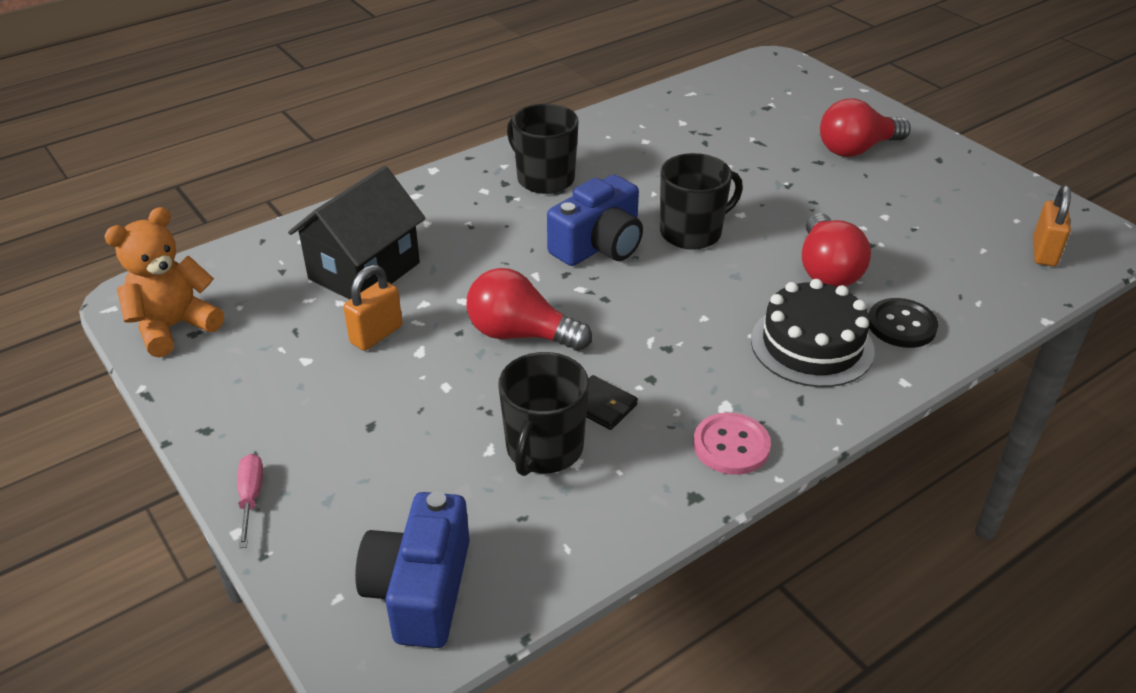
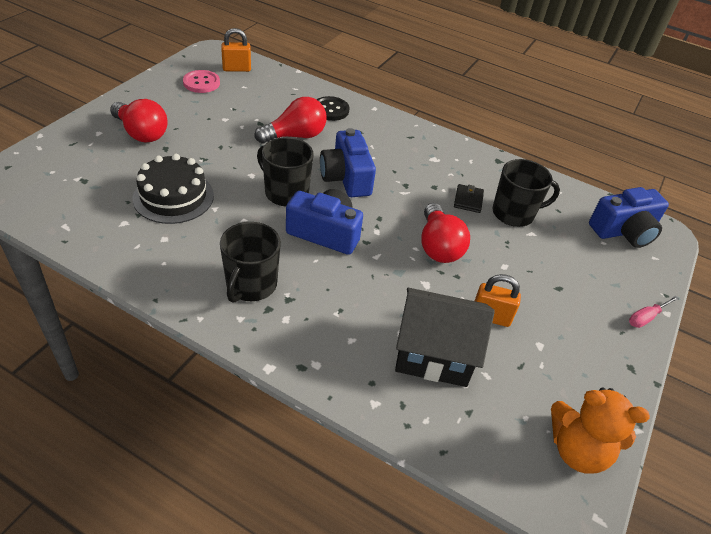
camera: 120 degrees left, 5 degrees up
(706, 292) = (346, 178): none -> blue camera
(731, 446) = (459, 154): pink button -> pink button (201, 83)
(812, 345) = (367, 136): black cake -> black cake (173, 197)

